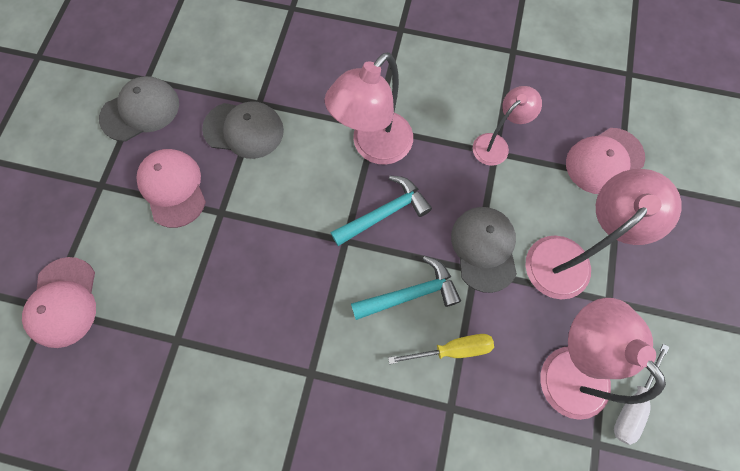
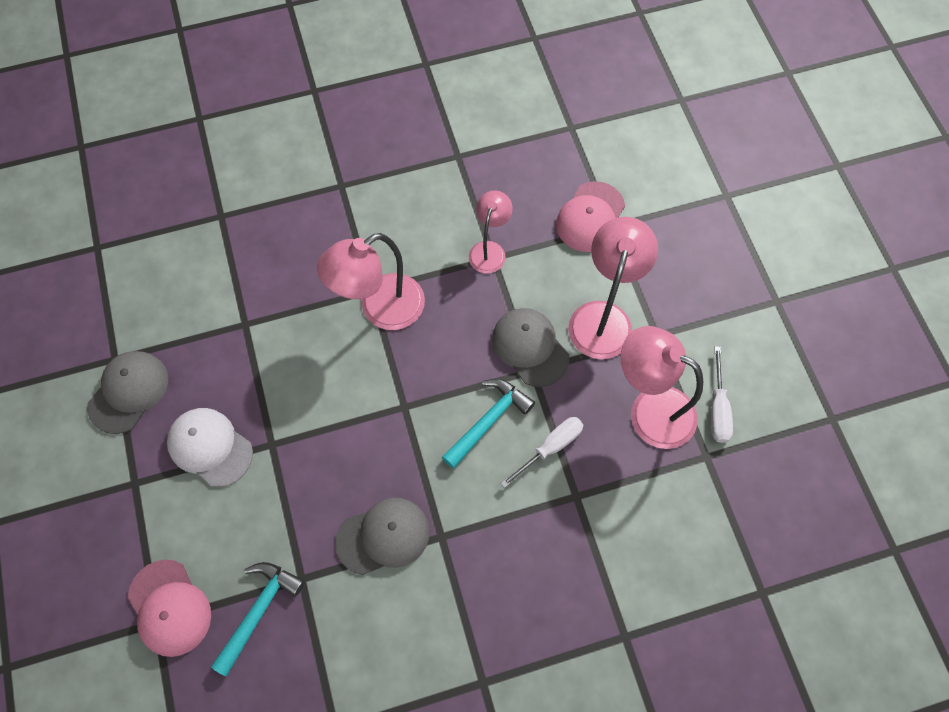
camera: 30 degrees left, 5 degrees down
(173, 188) = (210, 447): pink cap -> white cap
(244, 130) = (246, 357): grey cap -> grey cap (383, 536)
(374, 147) = (381, 309): pink lamp -> pink lamp turned 45 degrees clockwise
(384, 213) = (424, 364): turquoise hammer -> turquoise hammer (258, 611)
(452, 349) = (550, 447): yellow screwdriver -> white screwdriver

